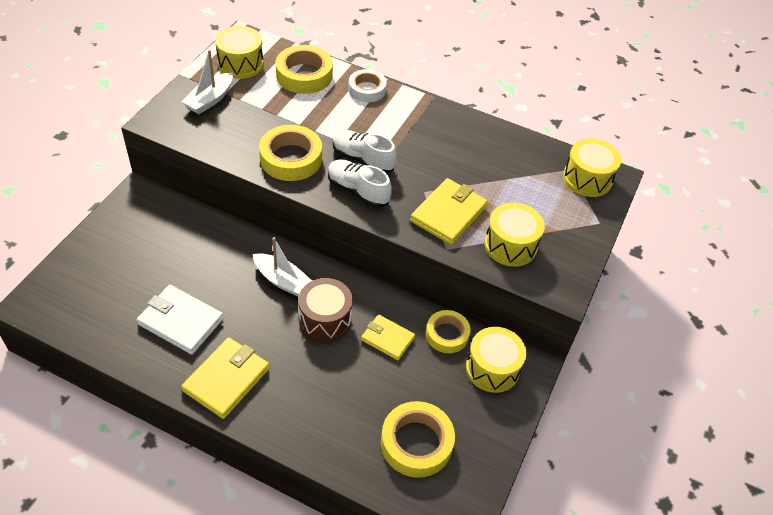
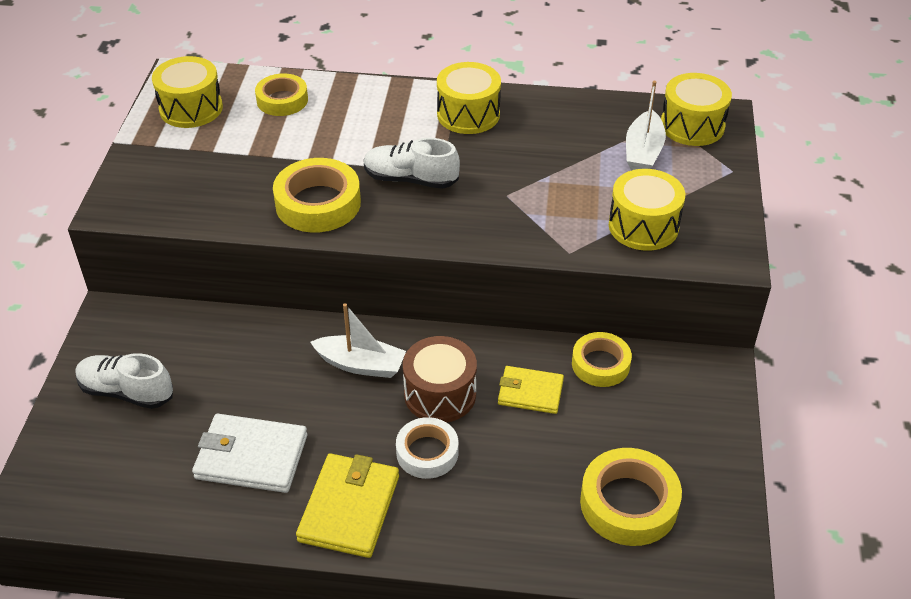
camera: 15 degrees left, 5 degrees down
(210, 100) = (173, 162): white boat -> white boat (643, 151)
(304, 75) = (282, 100): yellow tape -> yellow tape, size x0.66
(358, 191) = (424, 217): white shoe -> white shoe (126, 392)
(367, 89) = (372, 96): white tape -> white tape (427, 452)
(449, 214) = (550, 212): yellow wallet -> none
(492, 368) = (675, 386): yellow drum -> yellow drum (468, 114)

